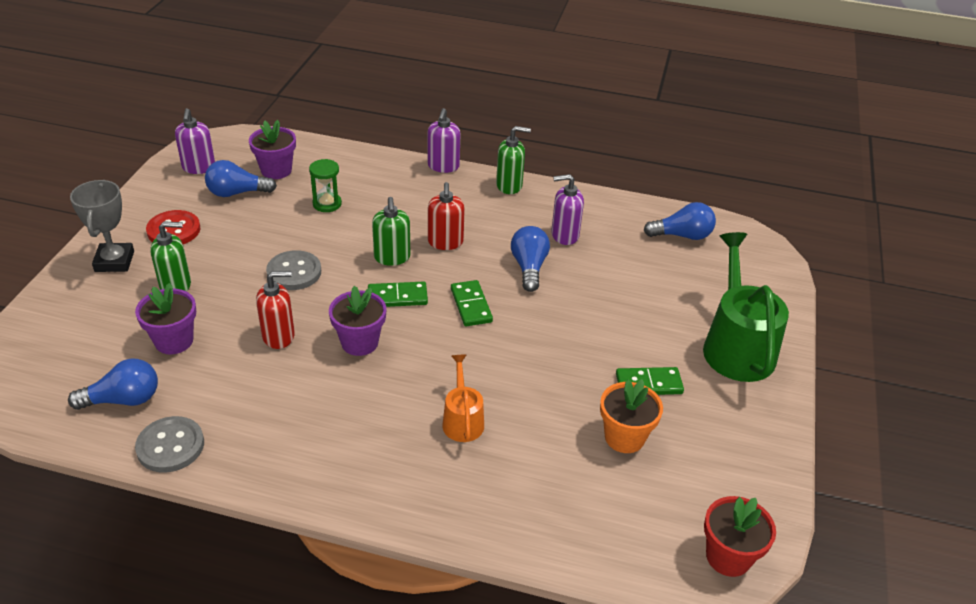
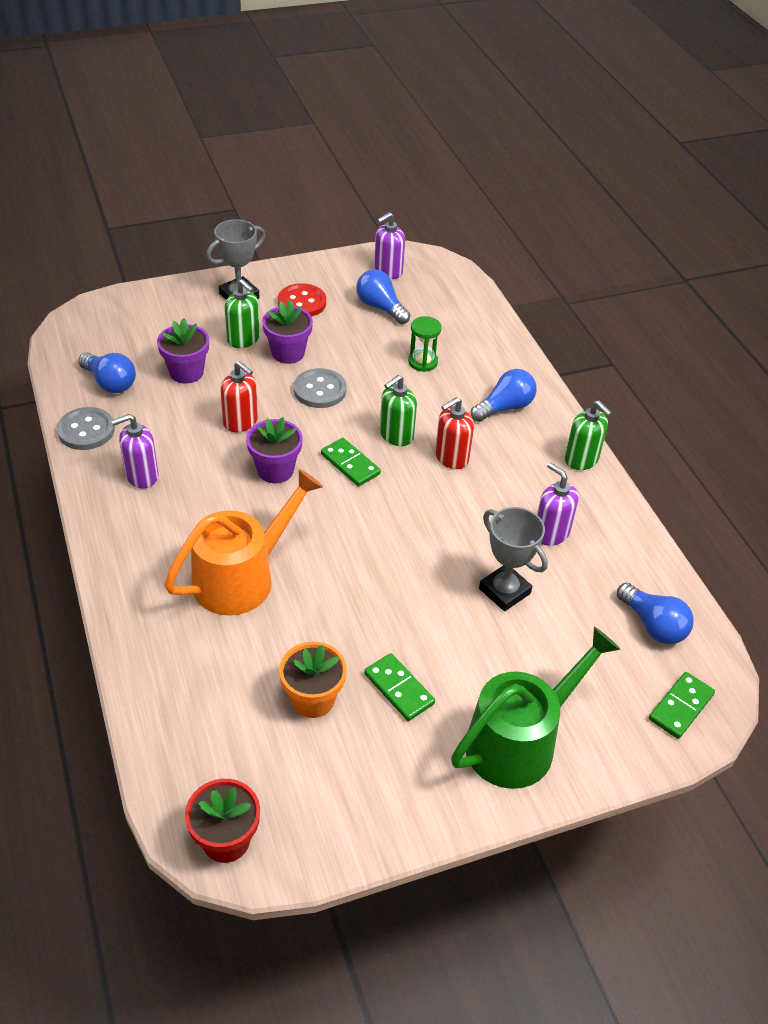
camera: 55 degrees right, 5 degrees up
(276, 170) = (432, 311): purple flower pot -> purple flower pot (288, 353)
(443, 166) = (557, 403): purple soap dispenser -> purple soap dispenser (141, 476)
(462, 420) = (242, 577): orange watering can -> orange watering can, size x1.90
(471, 305) = (385, 515): green domino -> green domino (681, 707)
(529, 267) = (476, 529): blue light bulb -> blue light bulb (505, 407)
(599, 284) = (504, 591): none -> grey trophy

